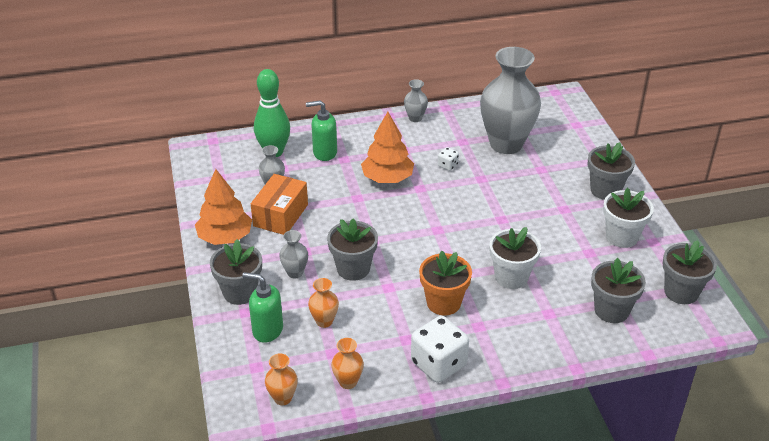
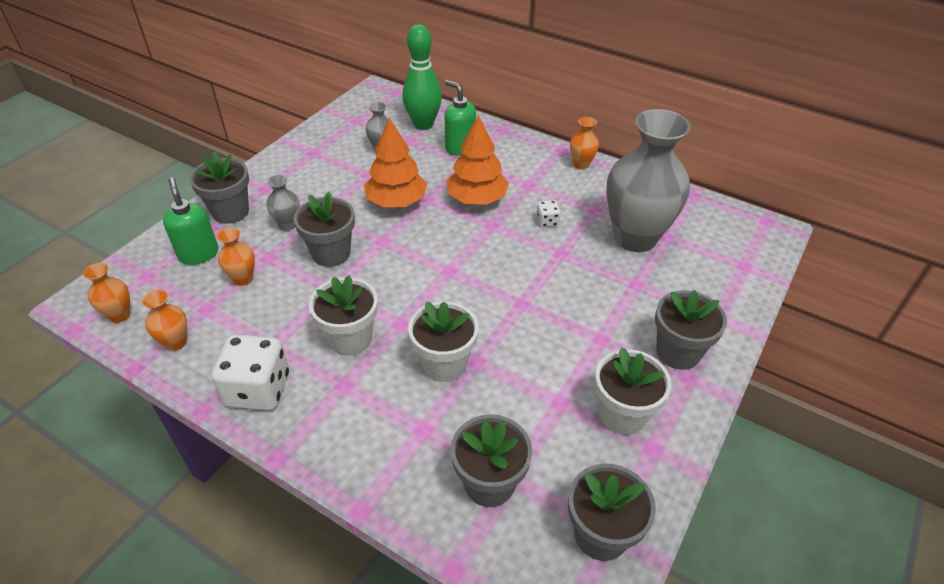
camera: 45 degrees right, 5 degrees up
(225, 237) = (289, 165): orange tree -> orange tree (396, 202)
(280, 215) = (350, 174): orange box -> none
(415, 118) = (581, 164): grey vase -> orange vase
(443, 303) = (350, 339): orange flower pot -> white flower pot

